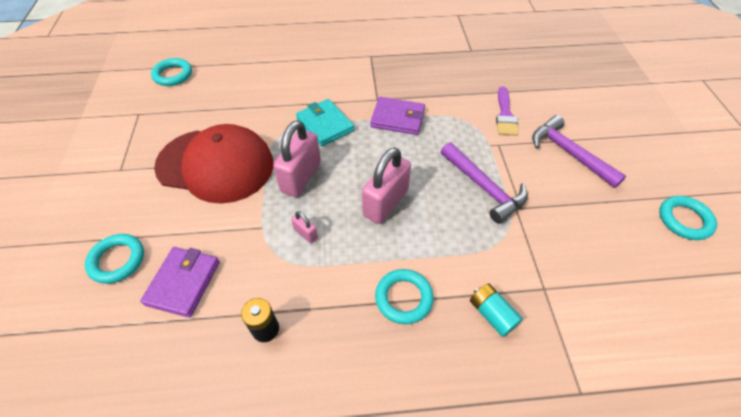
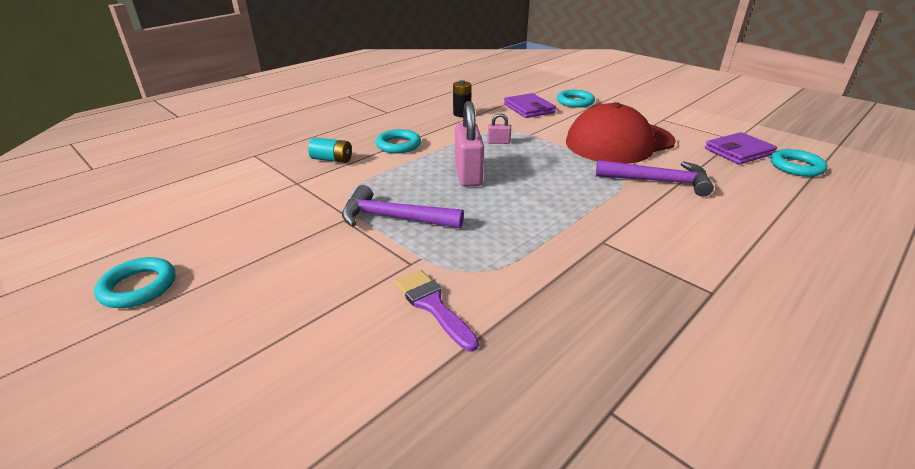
camera: 140 degrees right, 20 degrees down
(301, 177) = (553, 160): pink padlock -> none
(325, 125) = (603, 196): turquoise wallet -> none
(397, 118) = (551, 234): purple wallet -> purple wallet (738, 151)
(569, 153) = (311, 297): purple hammer -> purple hammer (658, 181)

